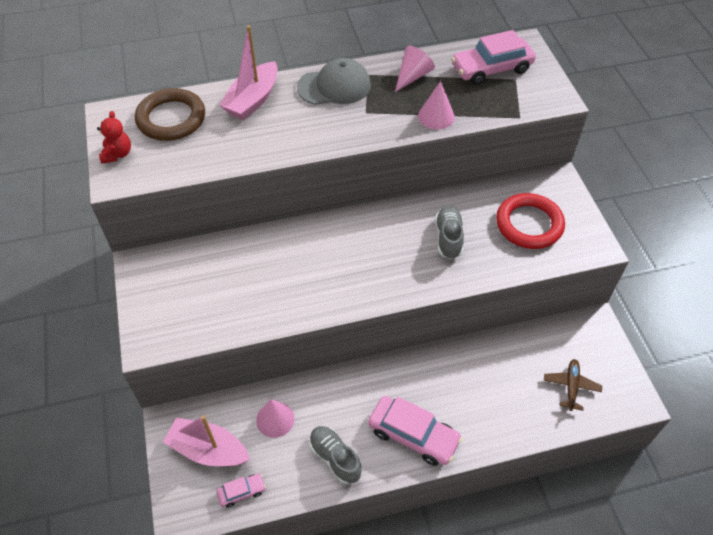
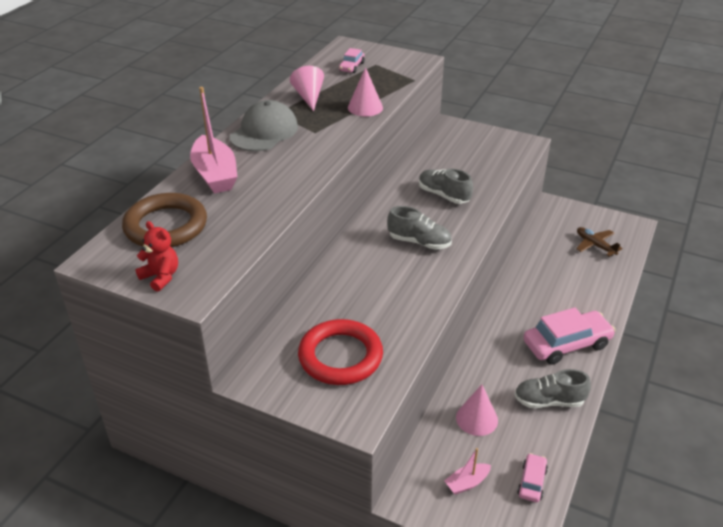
camera: 50 degrees left, 15 degrees down
(208, 450) = (467, 483): pink boat -> pink boat, size x0.51
(369, 261) = (419, 242): none -> grey shoe
(491, 68) = (351, 67): pink car -> pink car, size x0.50
(529, 224) = (474, 157): red ring -> red ring (340, 356)

